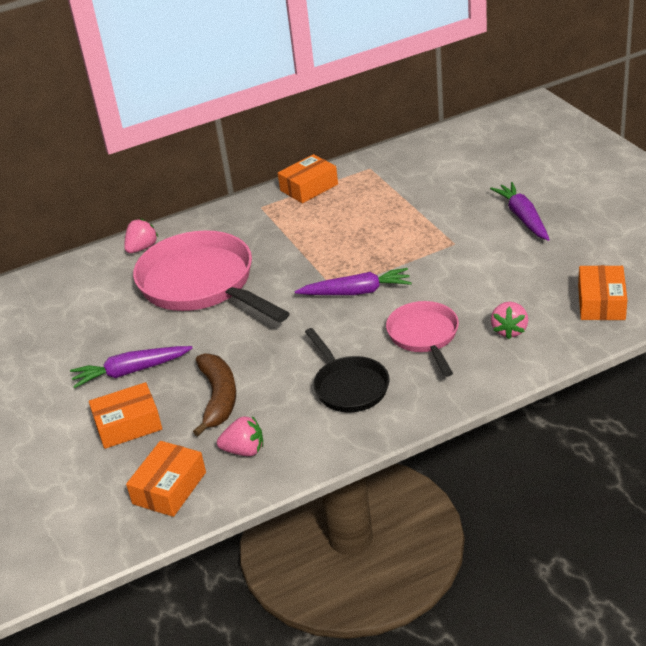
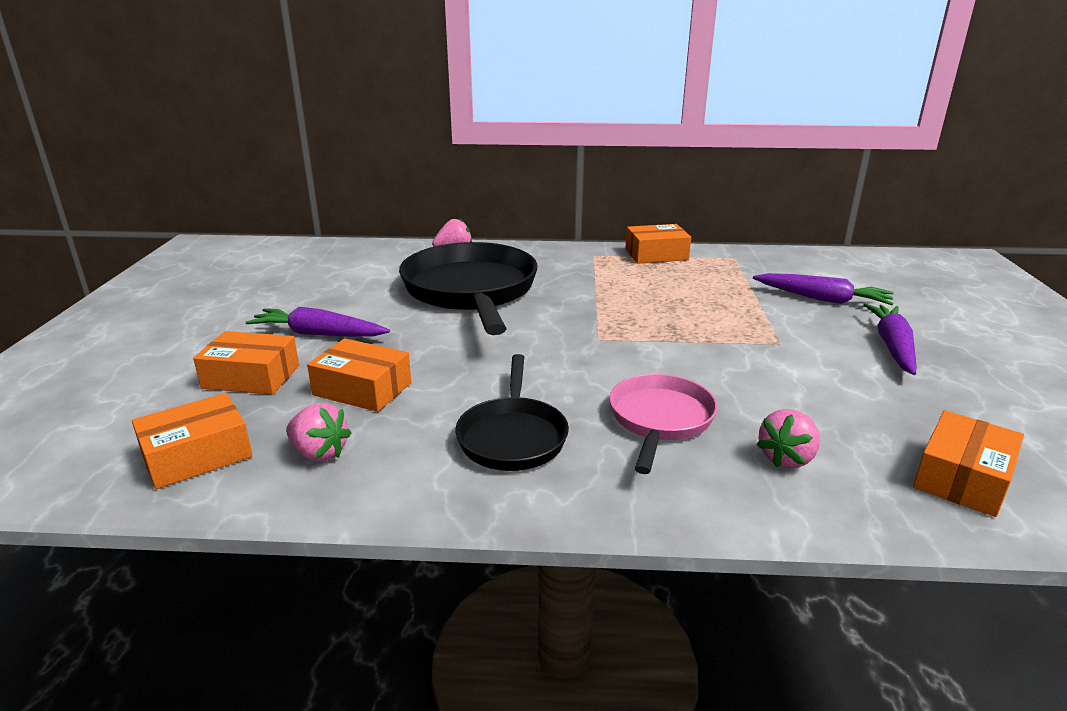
camera: 25 degrees right, 10 degrees down
(202, 284) = (471, 292): pink pan -> black pan
(218, 398) = (362, 389): brown banana -> orange box
(356, 292) = (619, 348): purple carrot -> purple carrot (822, 299)

